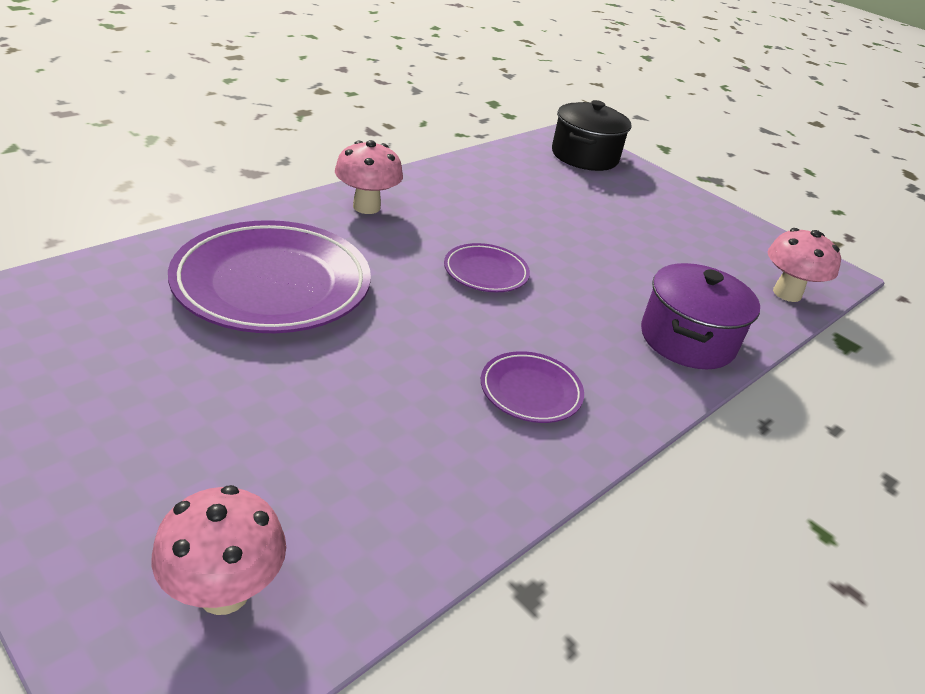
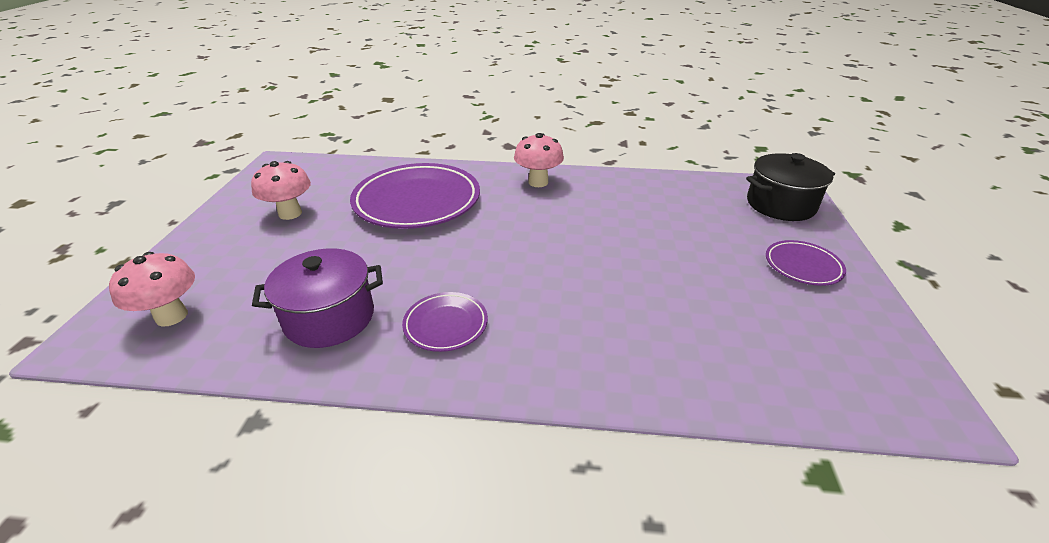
camera: 55 degrees right, 0 degrees up
(485, 272) = (546, 246): purple plate -> purple plate (803, 266)
(687, 340) = (626, 365): purple pot -> purple pot (329, 317)
(787, 293) = (818, 393): pink mushroom -> pink mushroom (290, 213)

